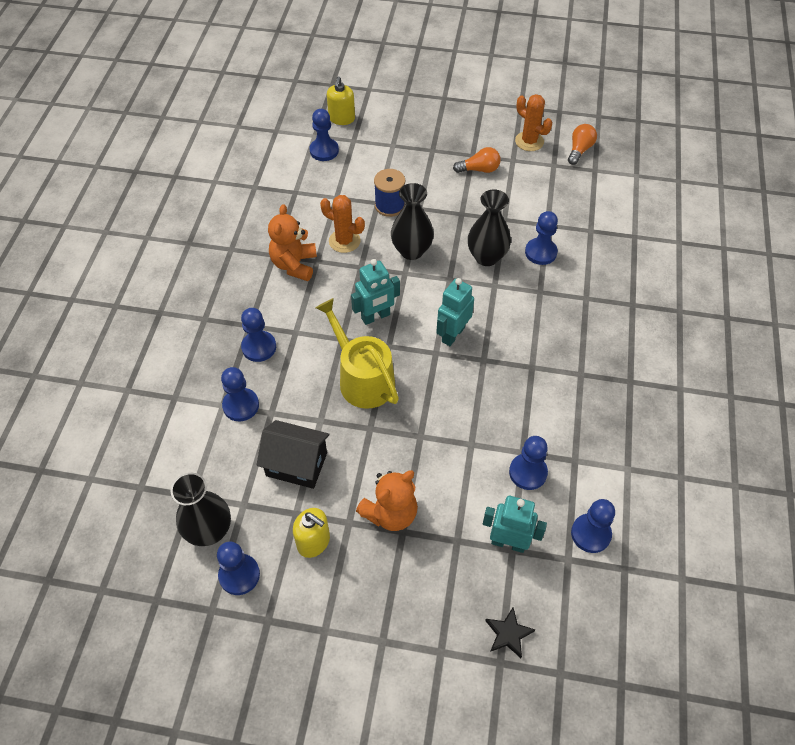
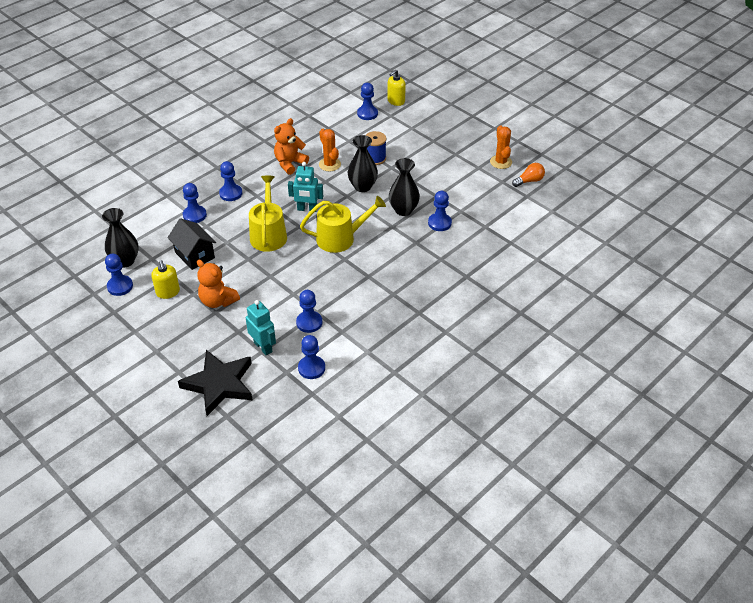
camera: 35 degrees right, 10 degrees down
(390, 513) = (218, 301): orange teddy bear -> orange teddy bear turned 45 degrees clockwise
(453, 334) = (340, 238): turquoise robot -> yellow watering can
(479, 169) = (451, 163): orange light bulb -> none
(508, 634) = (219, 384): black star -> black star, size x2.33

